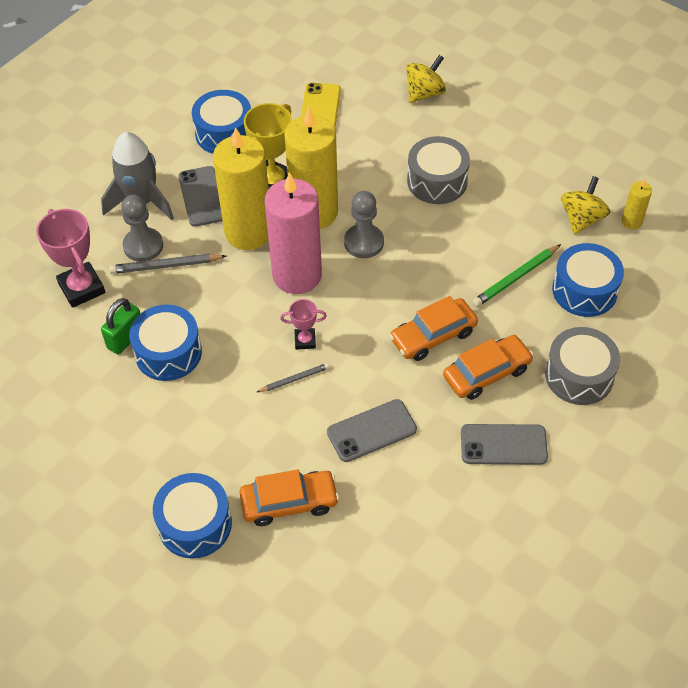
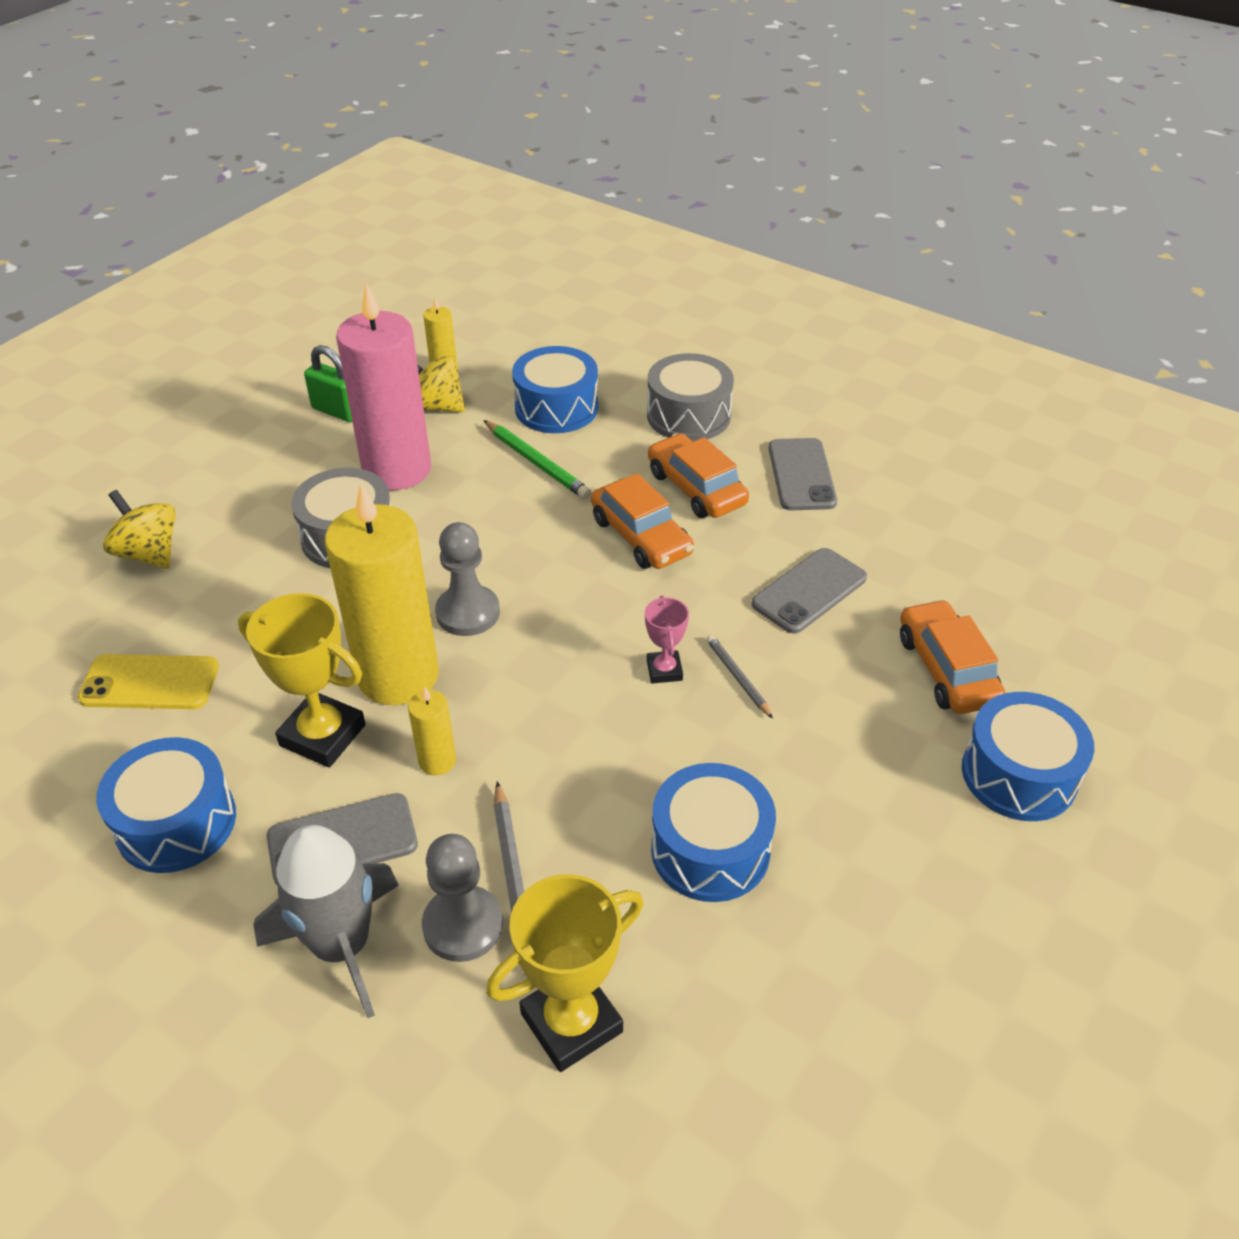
camera: 95 degrees left, 10 degrees down
(82, 288) = (571, 1022): pink trophy -> yellow trophy
(125, 338) = (687, 922): green padlock -> green padlock (337, 411)
(248, 232) = (437, 761): yellow candle -> yellow candle, size x0.43
(297, 275) = (534, 688): pink candle -> pink candle (397, 469)
(371, 431) = (809, 591): grey phone -> grey phone turned 75 degrees clockwise

